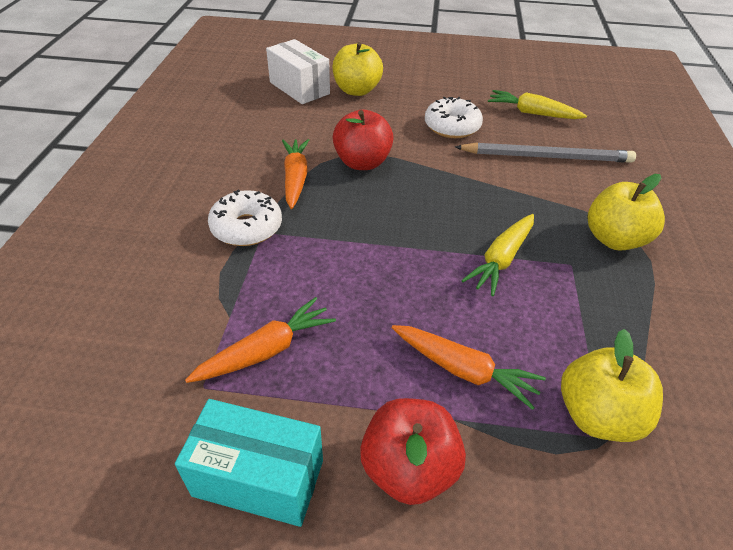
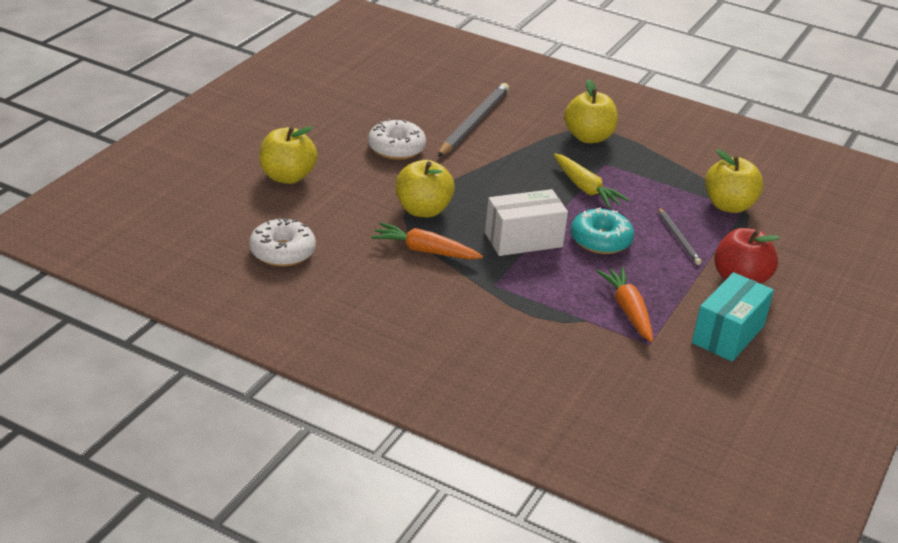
camera: 70 degrees left, 10 degrees down
(246, 227) = (482, 291): white donut -> white donut (282, 252)
(299, 88) = (253, 209): white box -> white box (523, 240)
(362, 162) = (423, 210): red apple -> yellow apple
(402, 295) = (600, 240): none -> turquoise donut
(464, 370) = (678, 238): orange carrot -> grey pencil
(532, 113) = (403, 103): yellow carrot -> none

